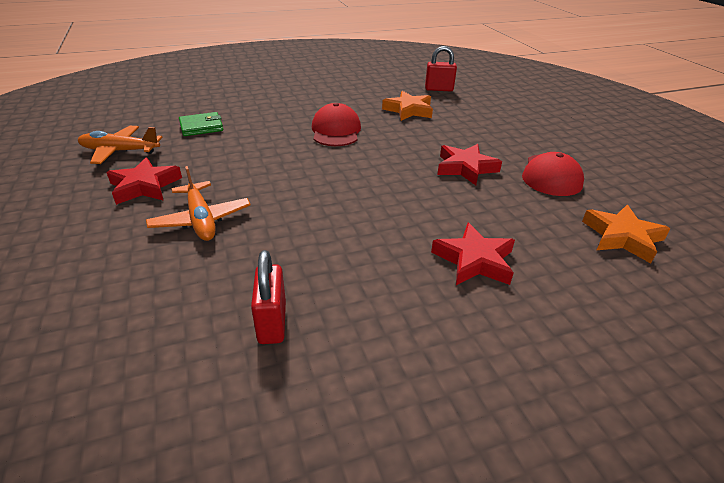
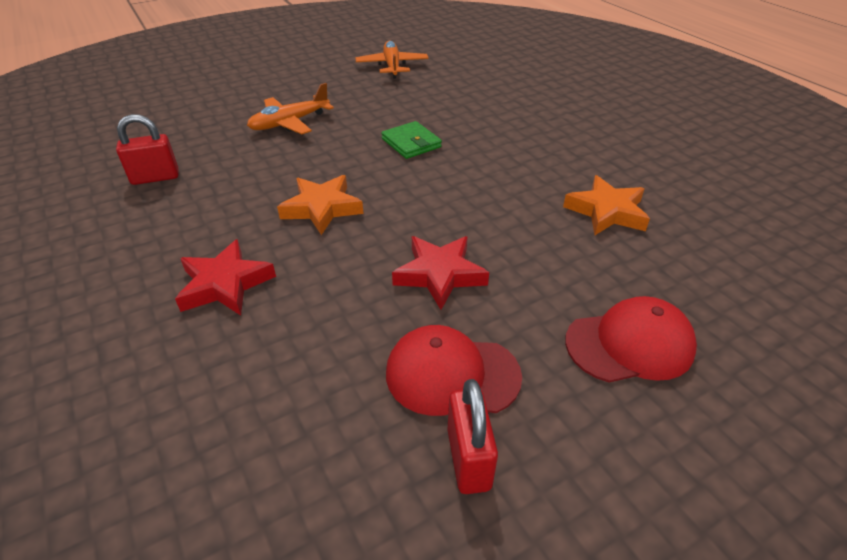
camera: 80 degrees right, 5 degrees up
(144, 186) = (337, 89): red star -> none
(201, 127) = (459, 86): green wallet -> green wallet (411, 143)
(336, 131) = (496, 161): red cap -> red cap (629, 344)
(439, 89) = (729, 237): red padlock -> red padlock (468, 459)
(622, 237) = (274, 445): orange star -> orange star (322, 208)

